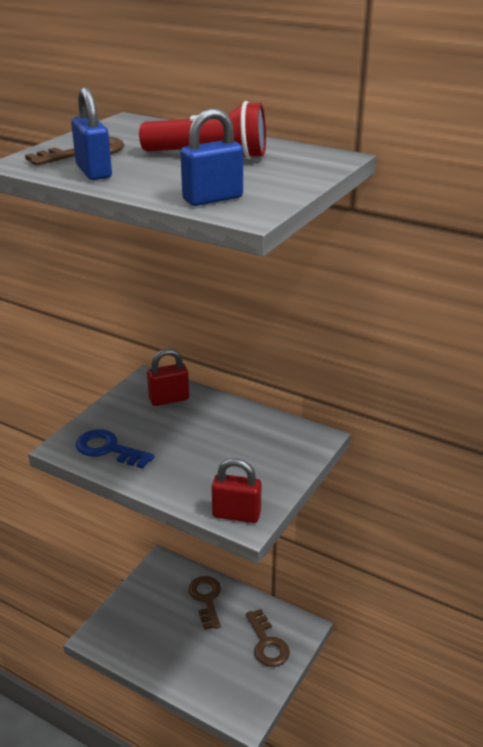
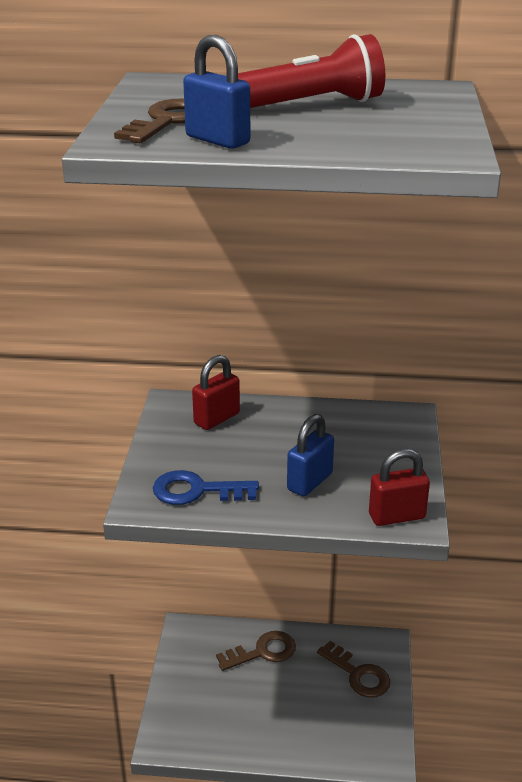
camera: 25 degrees left, 0 degrees up
(206, 599) = (262, 652): brown key -> brown key turned 105 degrees clockwise
(212, 199) = (394, 147): blue padlock -> blue padlock (309, 482)

